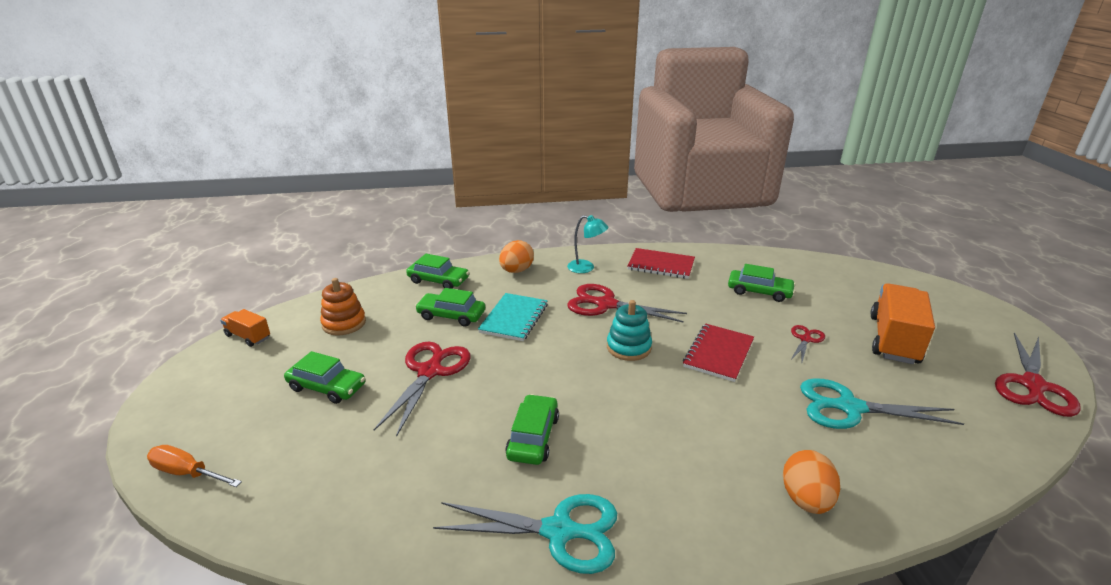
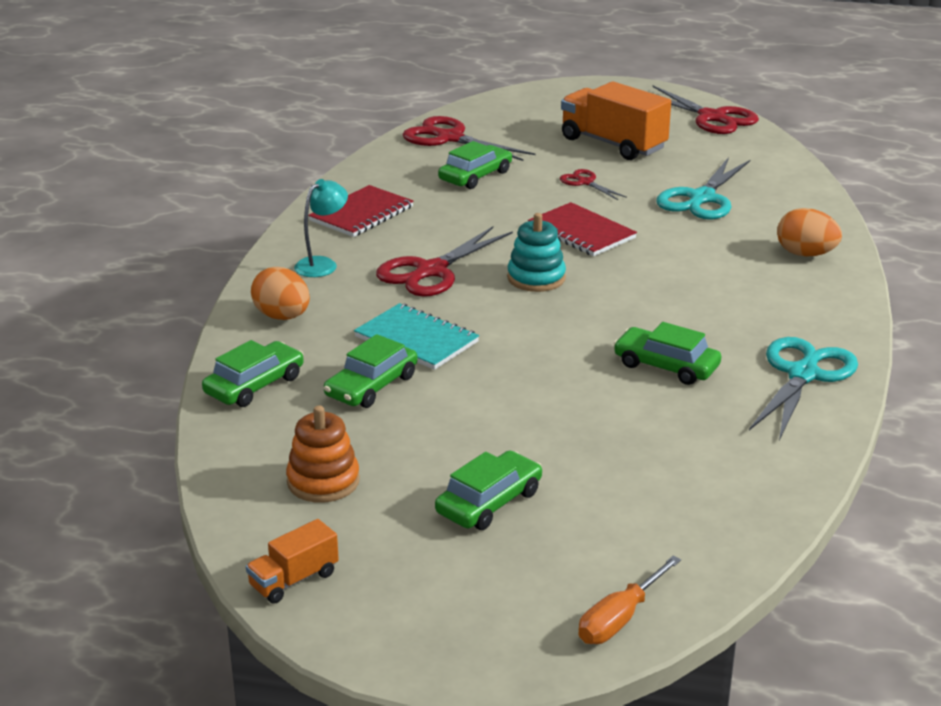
camera: 70 degrees left, 0 degrees up
(430, 372) = (502, 418): red scissors -> red scissors (449, 138)

